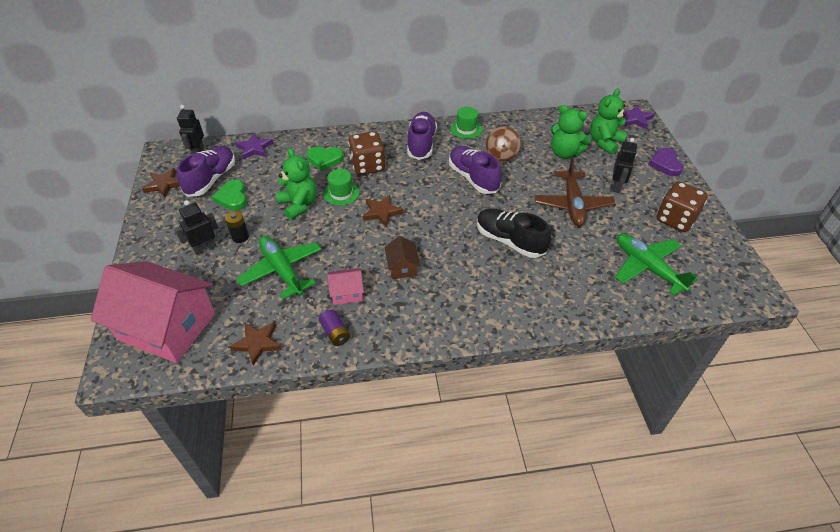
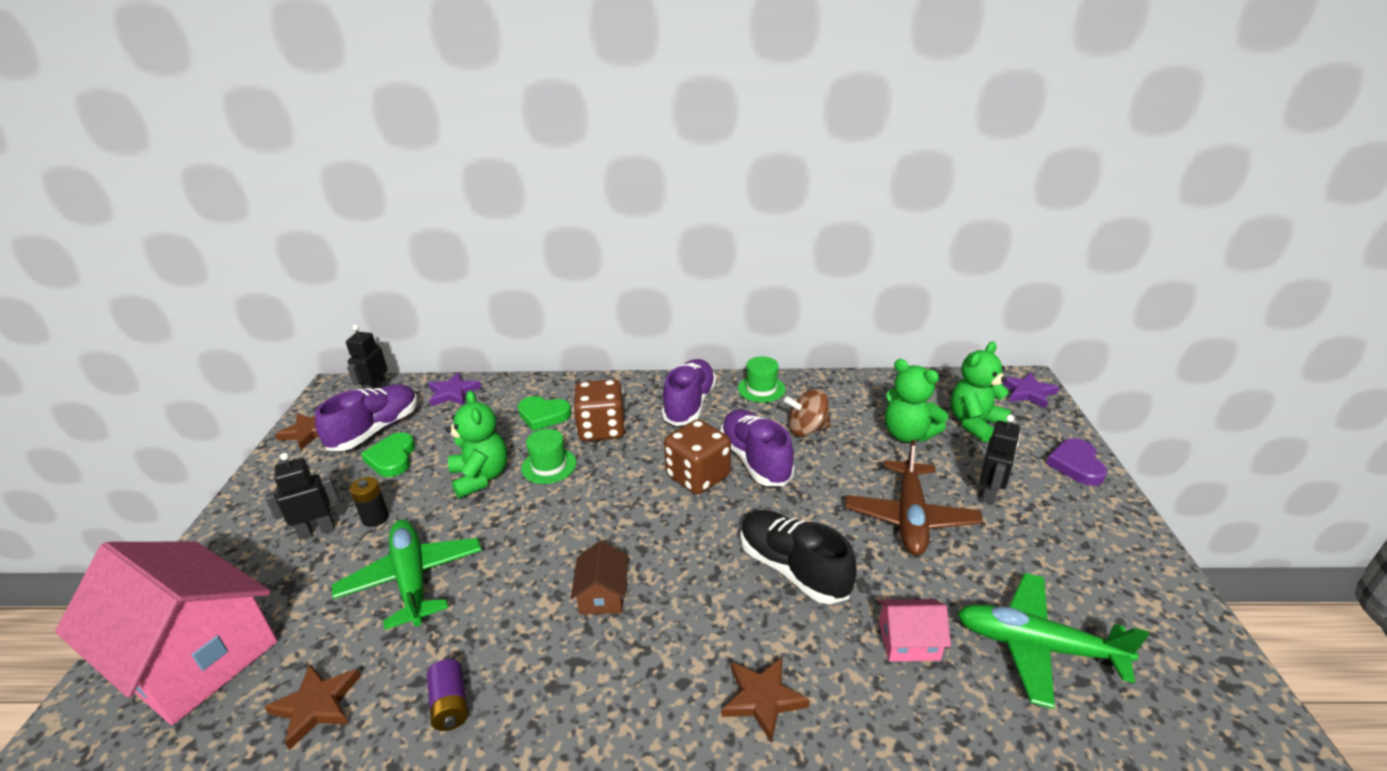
camera: 10 degrees right, 15 degrees down
(347, 293) = (498, 630): pink house -> pink house (909, 641)
(381, 212) = (599, 500): brown star -> brown star (762, 699)
(501, 155) = (807, 429): brown spinning top -> brown spinning top turned 60 degrees clockwise
(647, 267) = (1036, 646): green plane -> green plane turned 45 degrees counterclockwise
(675, 219) = (1092, 560): brown dice -> brown dice (698, 476)

